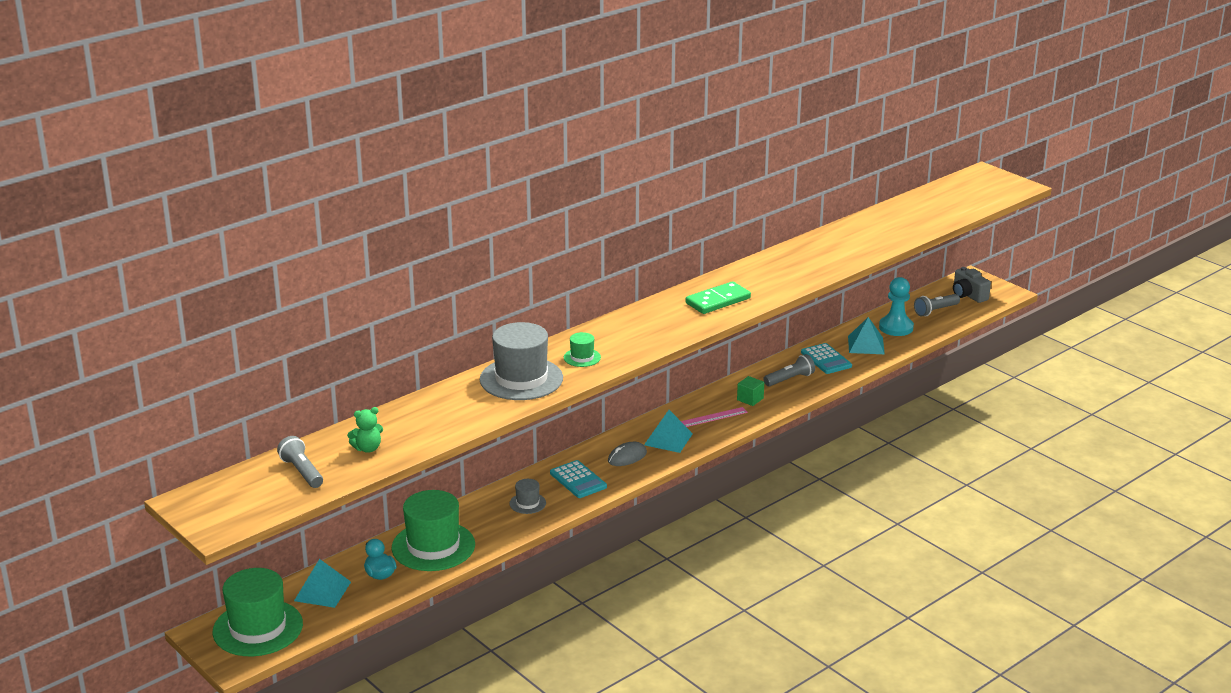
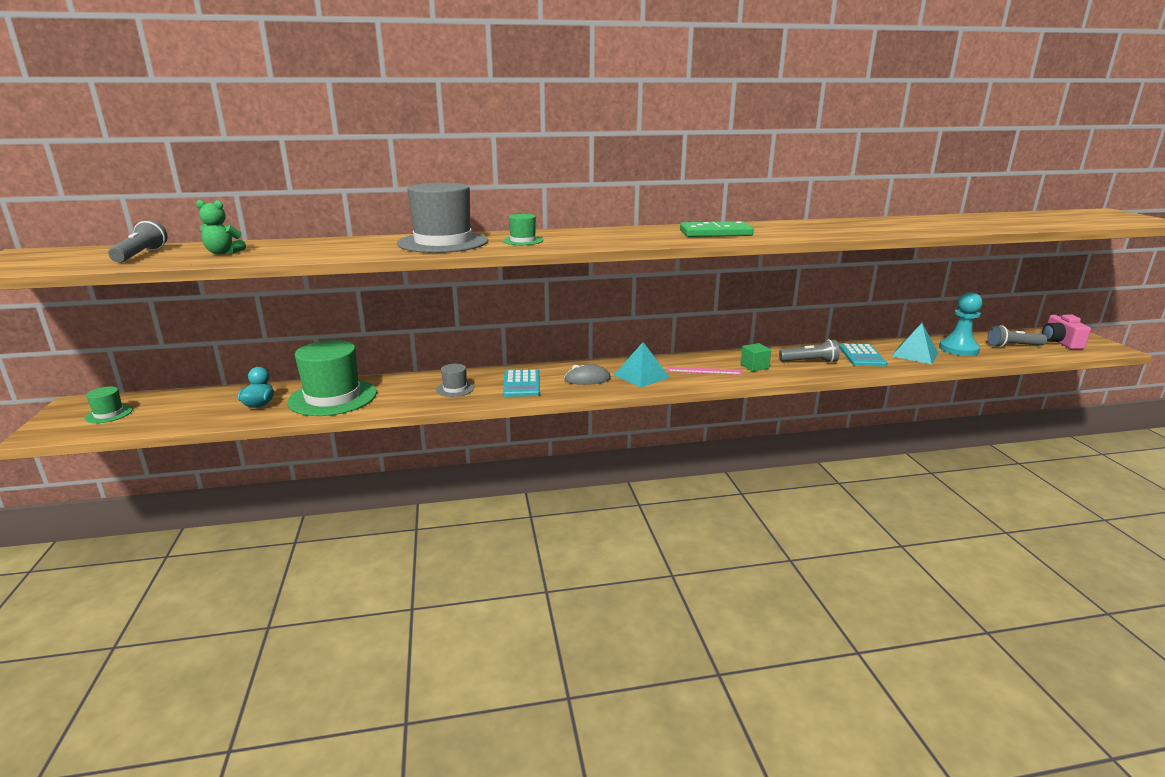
camera: 30 degrees right, 5 degrees down
(258, 628) = (109, 414): green hat -> green hat, size x0.46
(322, 591) = (200, 403): turquoise pyramid -> none
(968, 295) = (1060, 342): grey camera -> pink camera

